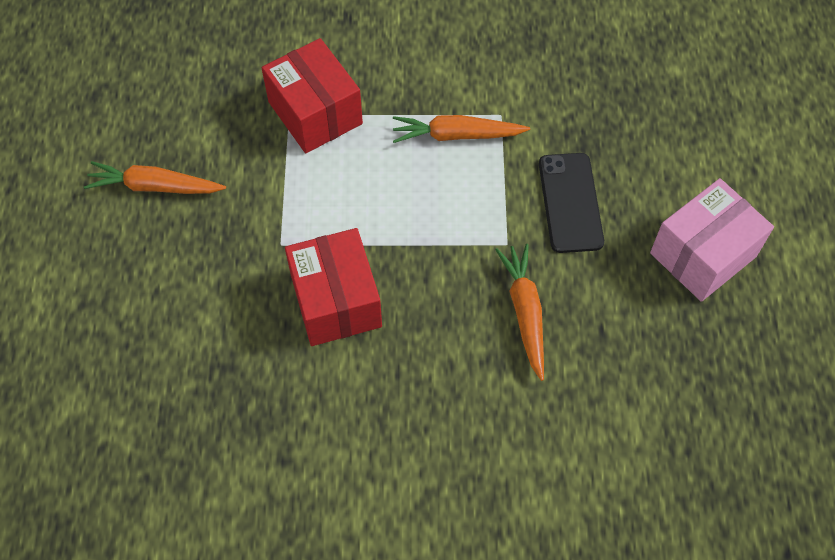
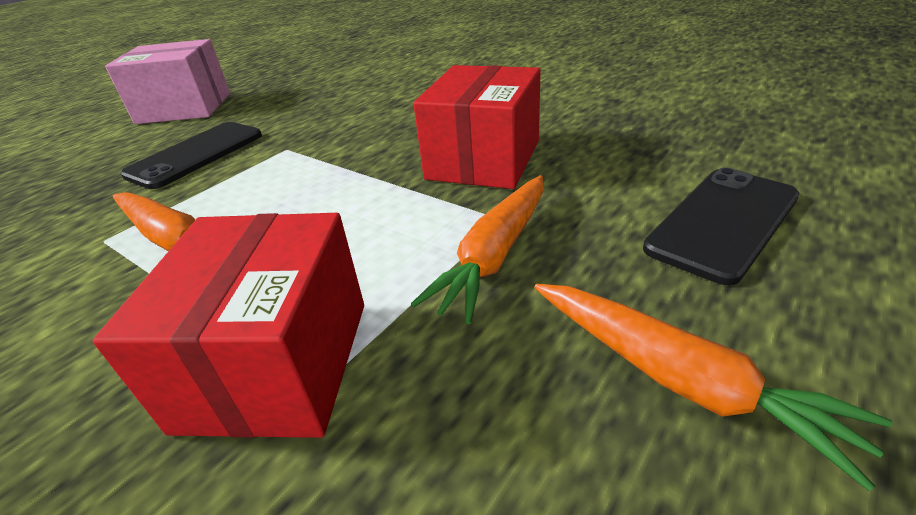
camera: 140 degrees left, 25 degrees down
(155, 301) = (723, 222): none -> black phone
(525, 312) = (338, 115): orange carrot -> orange carrot (495, 255)

